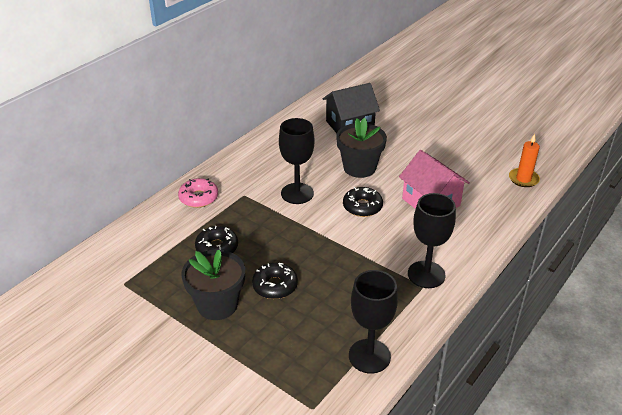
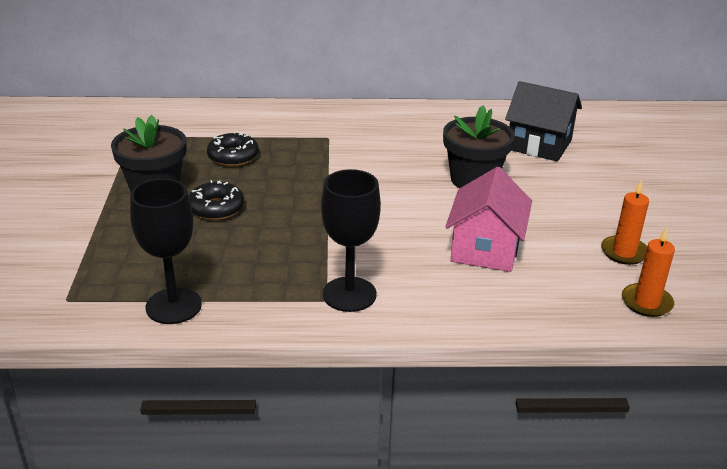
camera: 50 degrees right, 5 degrees down
(198, 198) = (291, 118): pink donut -> none
(297, 193) = (373, 163): black goblet -> none
(362, 207) = (408, 208): black donut -> none
(478, 160) = (624, 252): none -> orange candle

